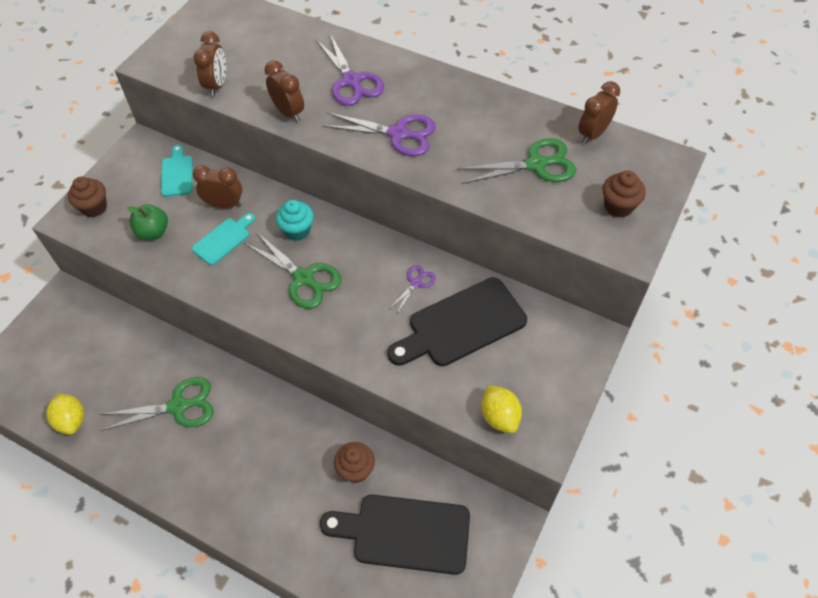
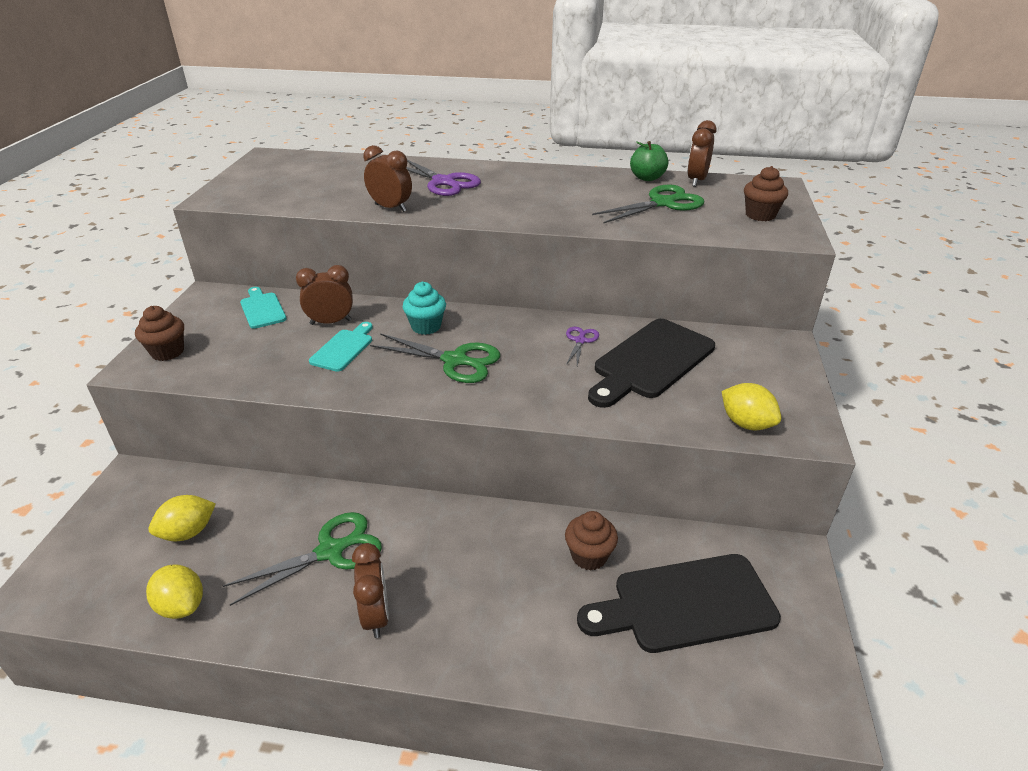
camera: 20 degrees left, 20 degrees down
(90, 359) = (188, 532): none -> yellow lemon
(153, 232) = (253, 358): green apple -> green apple (647, 178)
(217, 85) = (300, 202): brown clock -> brown clock (376, 616)
(398, 134) = (515, 205): purple scissors -> none

